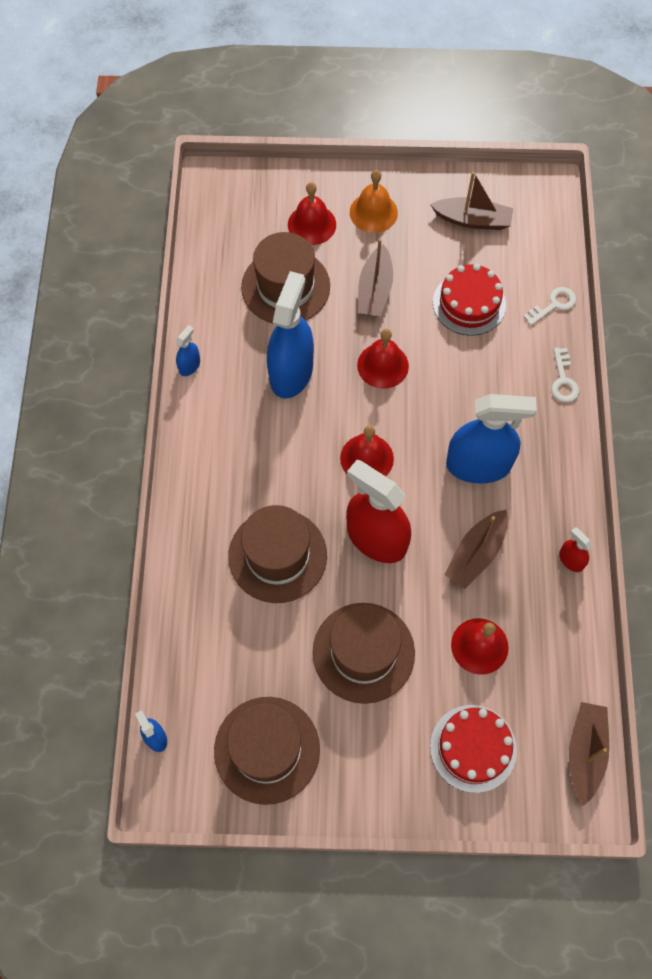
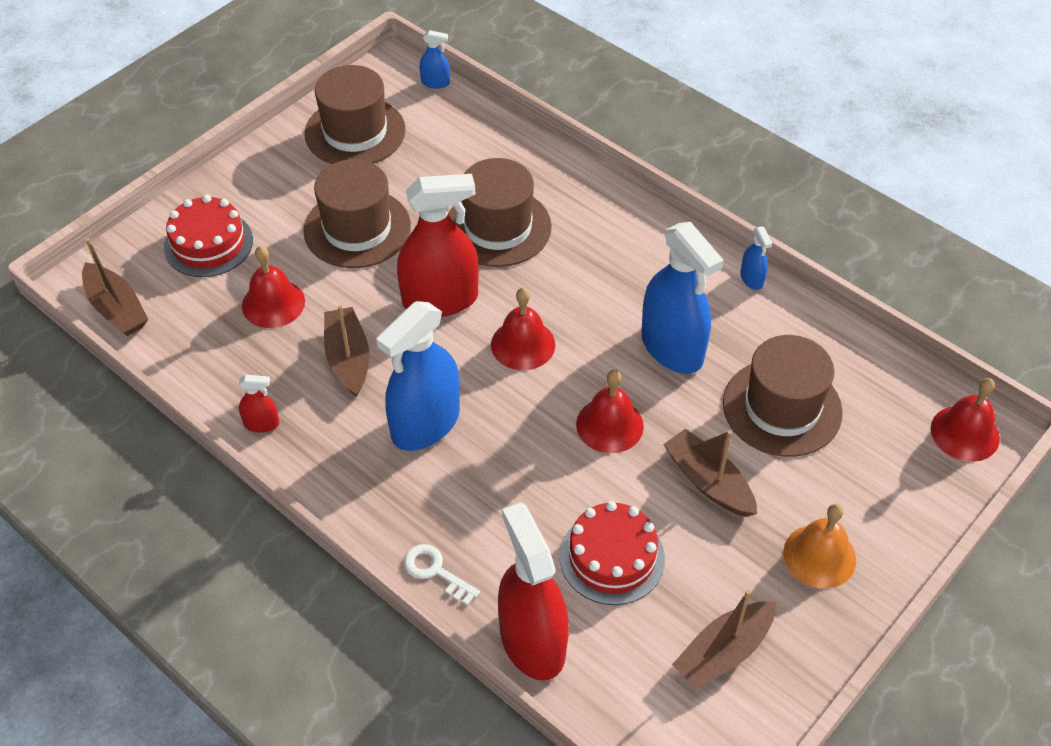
camera: 130 degrees right, 15 degrees down
(312, 224) = (850, 484): red bell -> red bell (965, 433)
(553, 305) = (532, 641): white key -> red spray bottle

